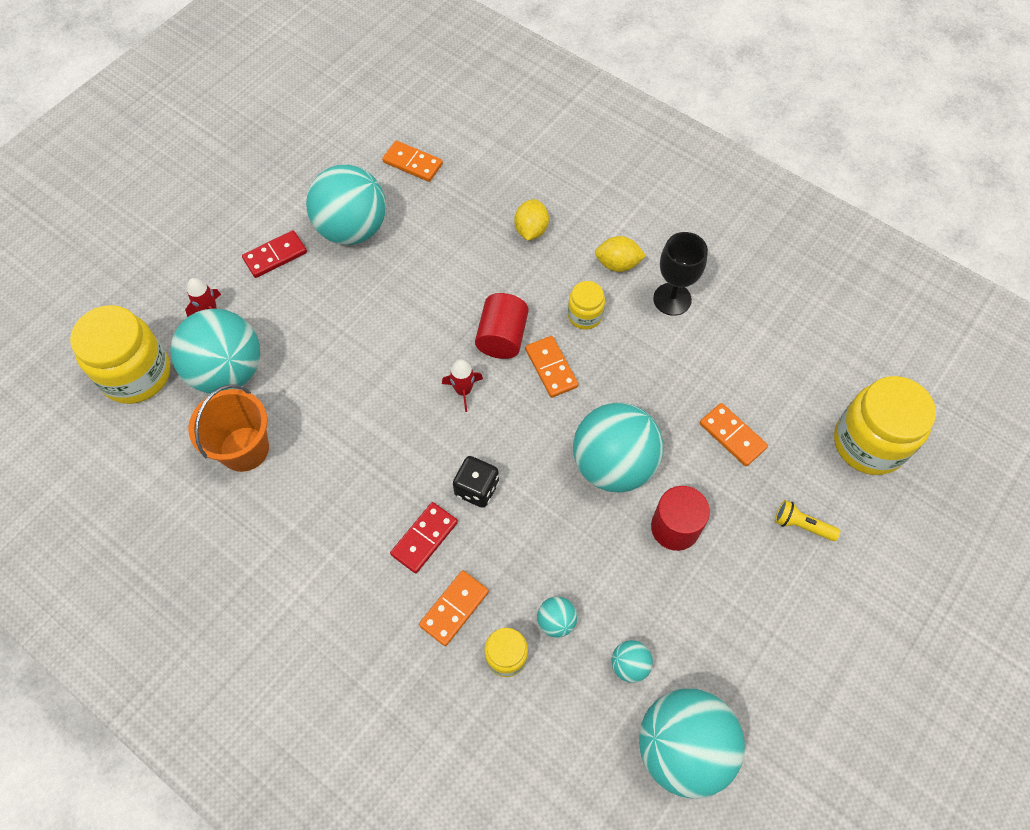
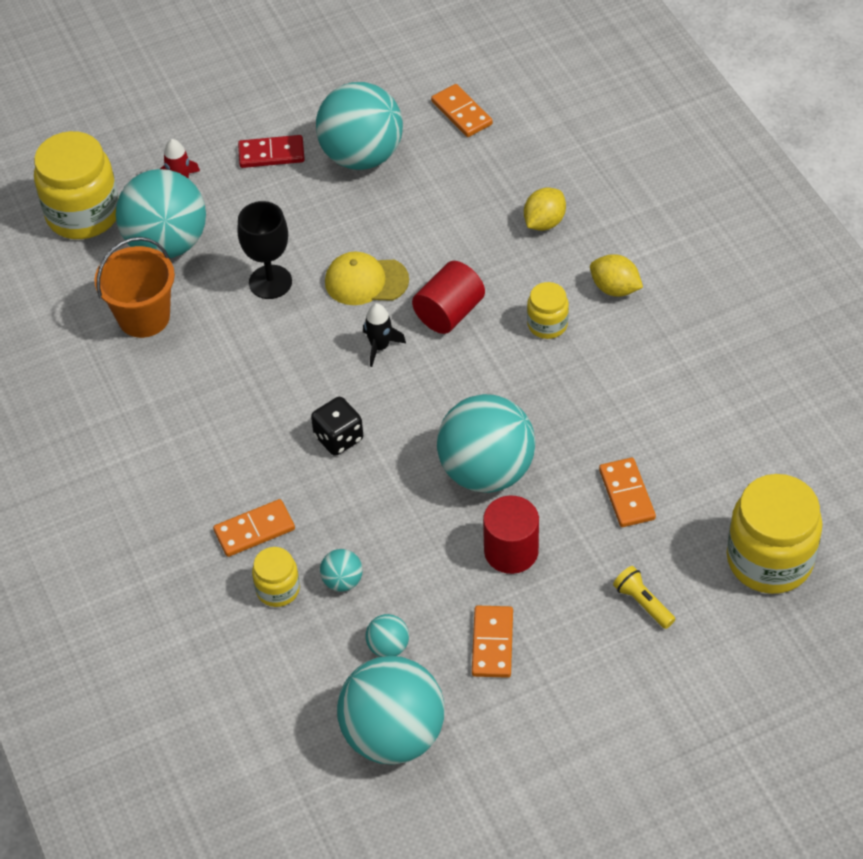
camera: 30 degrees right, 10 degrees down
(418, 337) = (366, 281): none -> yellow cap
(424, 538) = (263, 460): red domino -> none
(463, 390) = (380, 347): red rocket -> black rocket
(551, 368) = (481, 360): orange domino -> orange domino (492, 643)
(672, 299) = (651, 343): black goblet -> black goblet (270, 282)

